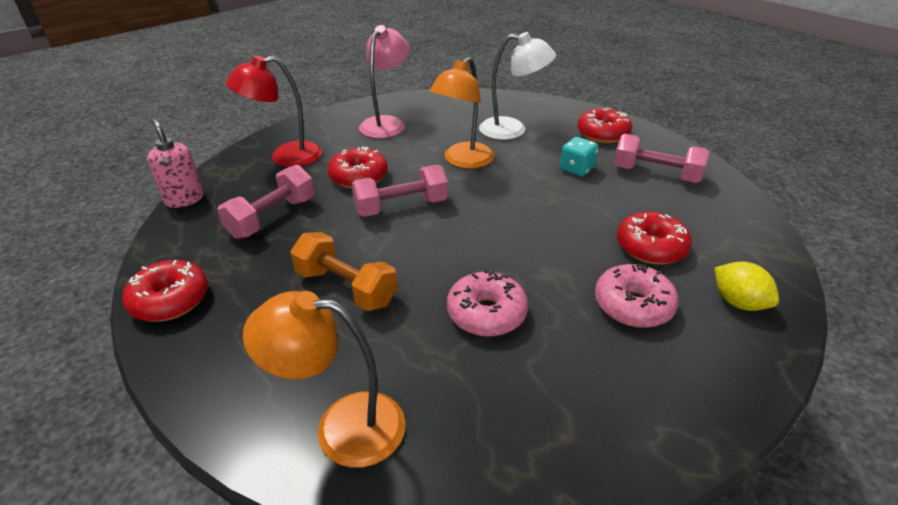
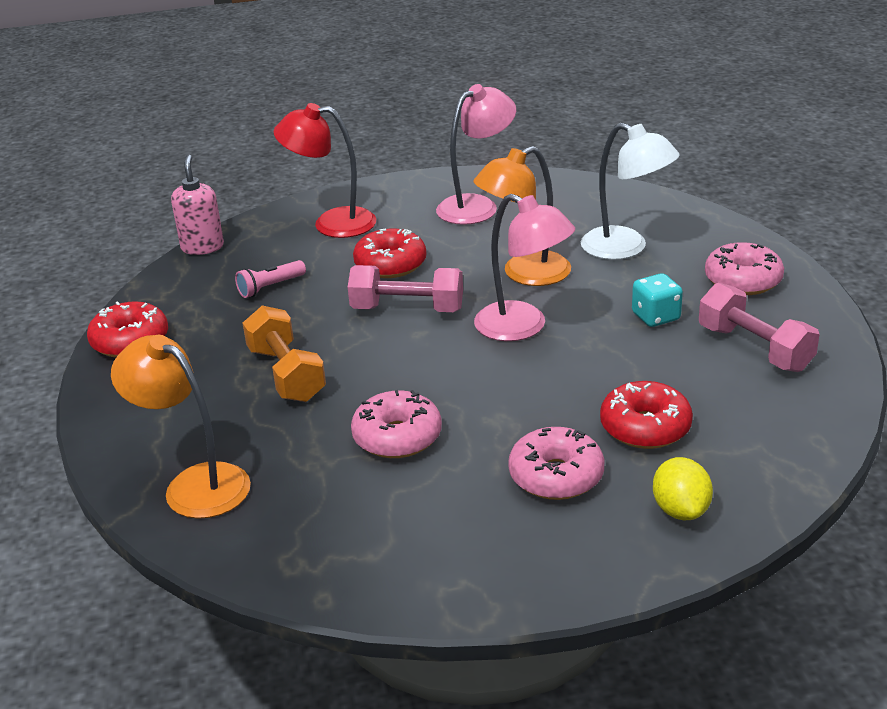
camera: 30 degrees right, 5 degrees down
(272, 217) = (270, 287): pink dumbbell -> pink flashlight
(498, 198) = (523, 327): none -> pink lamp
(603, 134) = (743, 280): red donut -> pink donut

